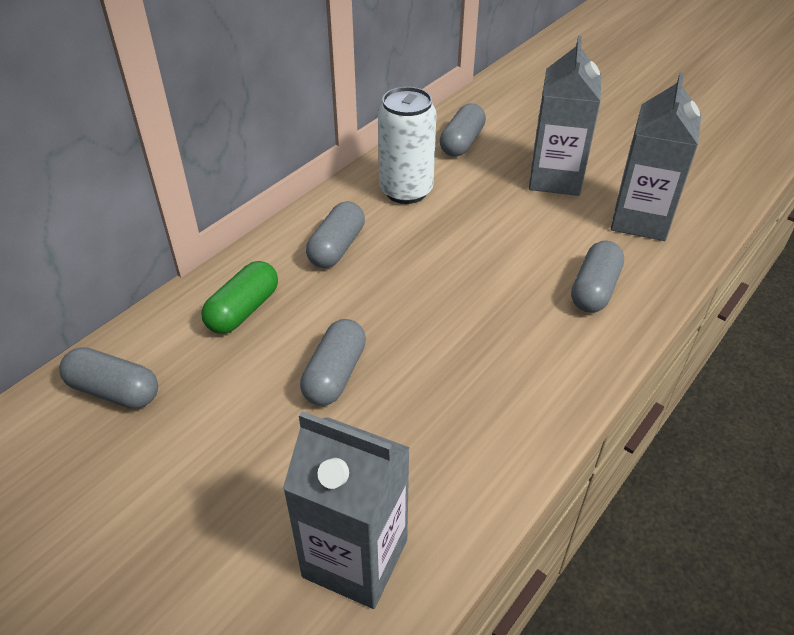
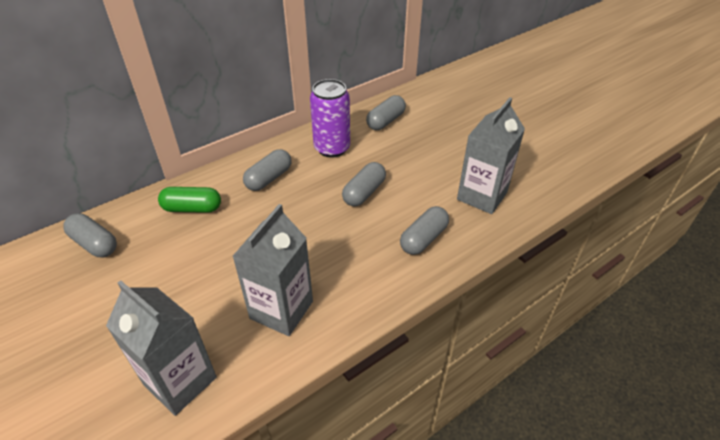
camera: 15 degrees right, 0 degrees up
(243, 310) = (192, 208): green capsule -> green capsule turned 45 degrees clockwise
(335, 374) = (226, 261): grey capsule -> grey capsule (364, 192)
(406, 191) = (332, 148): white can -> purple can
(555, 178) = (437, 156): grey carton -> grey carton (281, 310)

